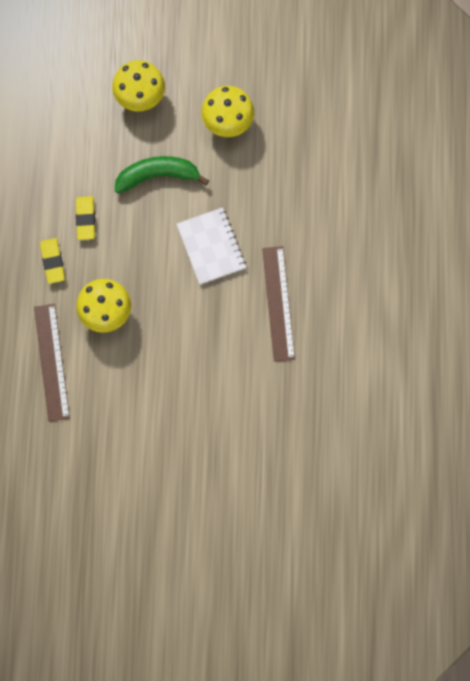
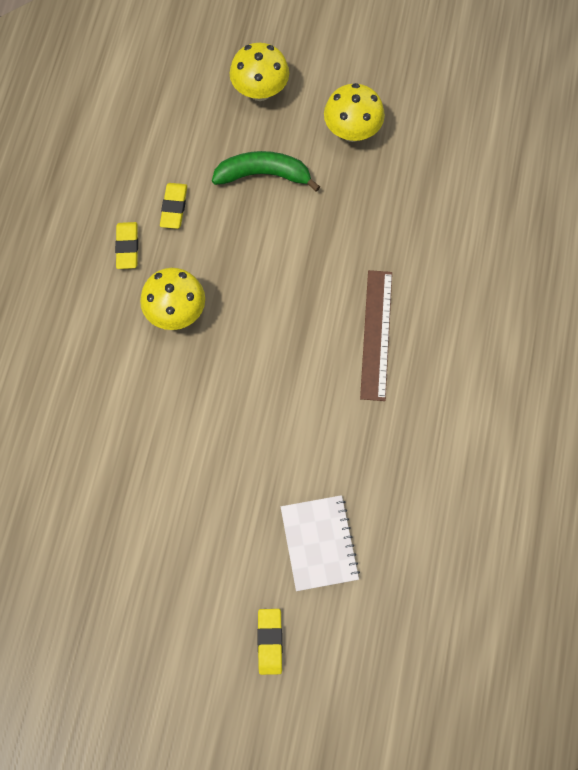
camera: 10 degrees right, 5 degrees down
(51, 362) = (102, 357): brown ruler -> none
(211, 247) = (309, 260): white notebook -> white notebook (319, 543)
(234, 572) = (270, 641): none -> yellow eraser

